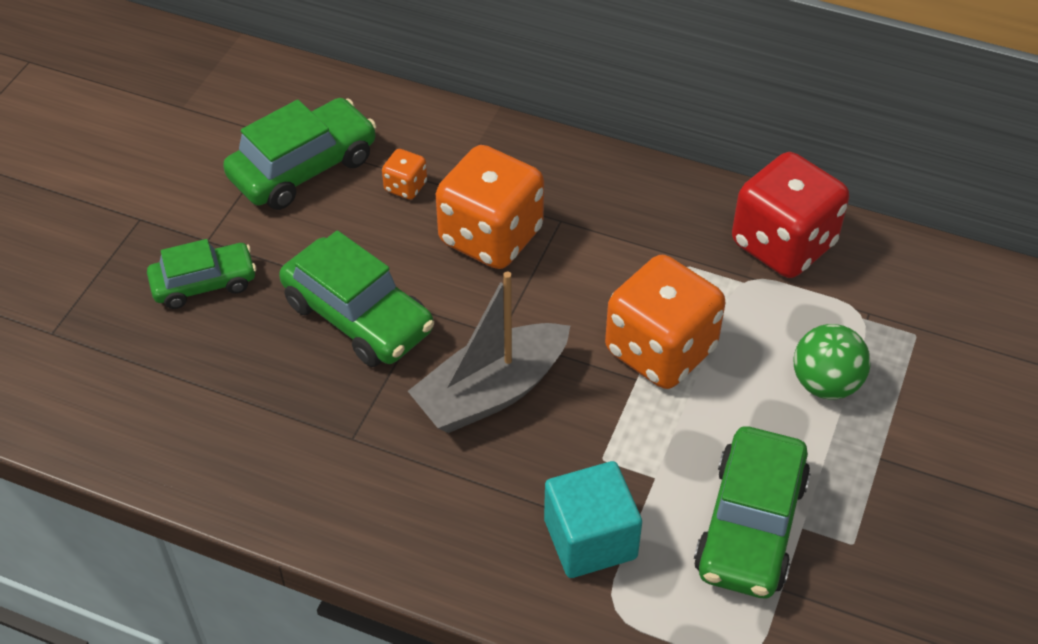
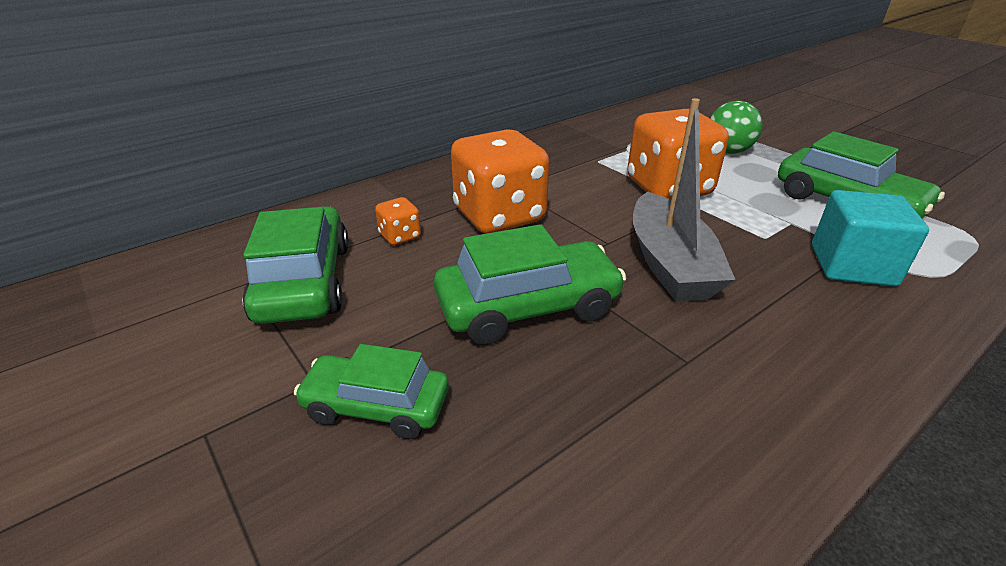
camera: 60 degrees left, 15 degrees down
(204, 283) = (376, 406): green car -> green car turned 90 degrees counterclockwise
(783, 244) = (605, 133): red dice -> none

